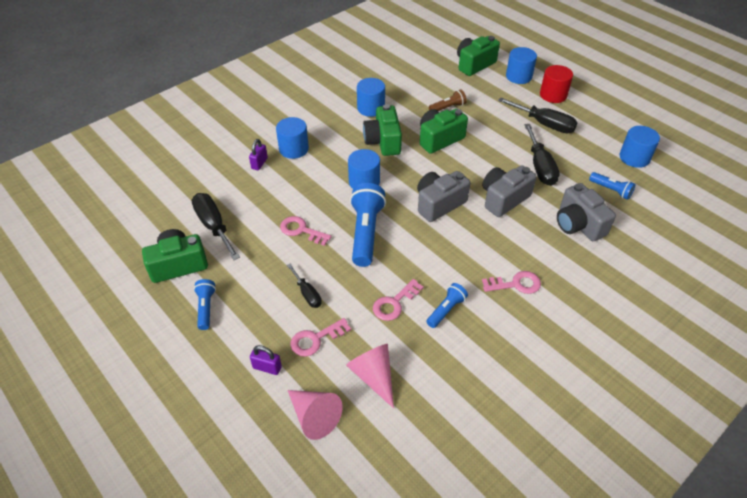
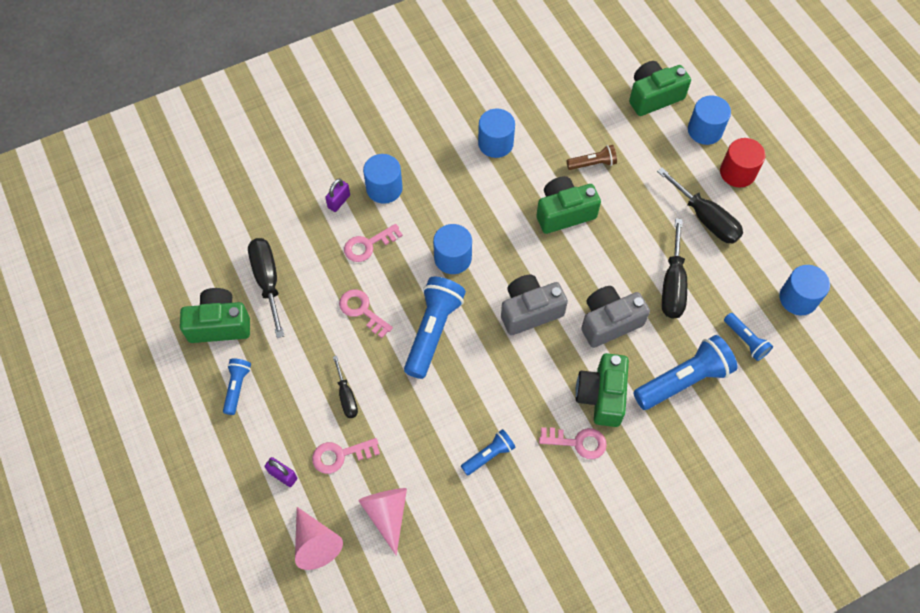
camera: 15 degrees right, 15 degrees up
(383, 141) = (494, 201): green camera -> green camera (601, 396)
(394, 303) = (436, 432): pink key -> pink key (368, 245)
(578, 224) = (683, 380): grey camera -> blue flashlight

